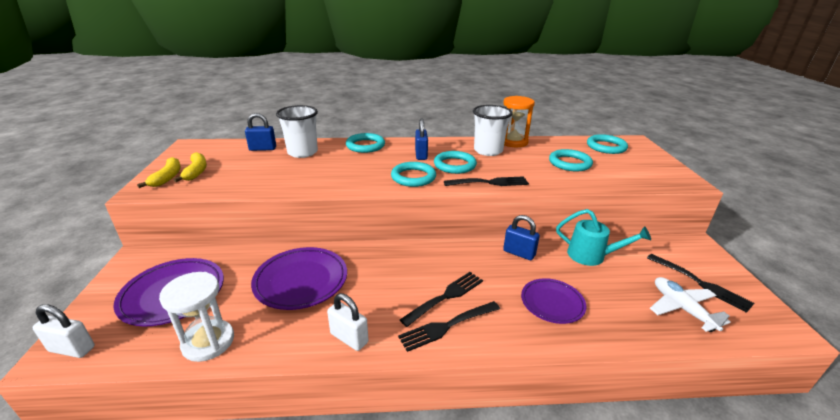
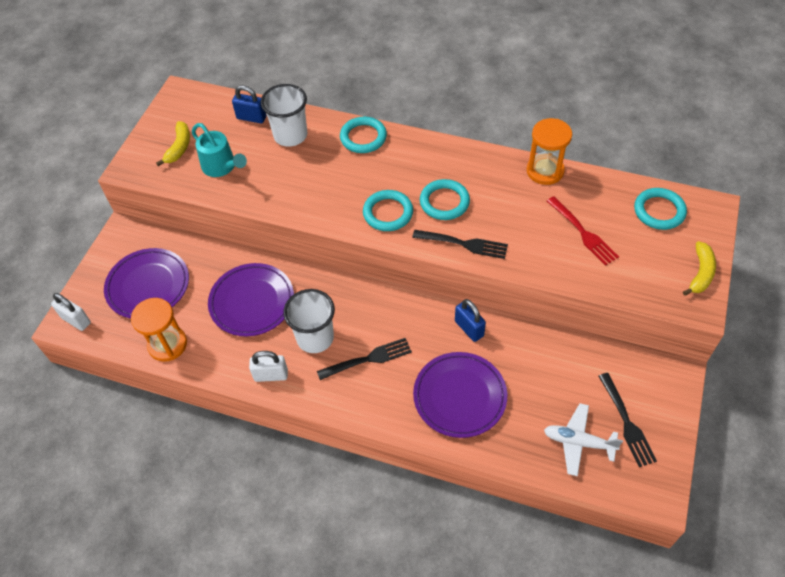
camera: 25 degrees right, 25 degrees up
(167, 177) = (152, 151): yellow banana -> yellow banana (700, 273)
(208, 342) = (167, 344): white hourglass -> orange hourglass
(349, 338) = (271, 375): white padlock -> white padlock turned 60 degrees counterclockwise
(421, 155) = (417, 172): blue padlock -> none
(447, 326) = (353, 389): black fork -> none
(488, 151) = (501, 183): white cup -> white cup (315, 338)
(552, 303) = (459, 396): purple plate -> purple plate, size x1.55
(569, 163) = (583, 233): turquoise ring -> red fork
(592, 256) = (542, 355): turquoise watering can -> turquoise watering can (222, 167)
(682, 308) = (578, 442): white plane -> white plane turned 75 degrees counterclockwise

